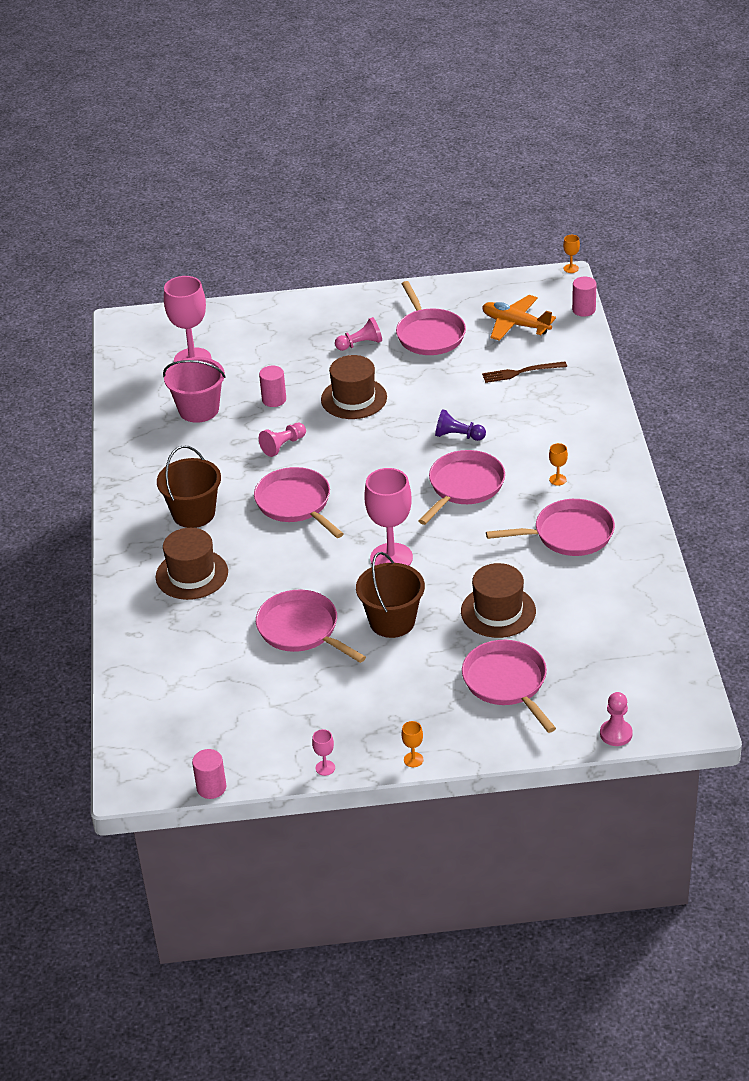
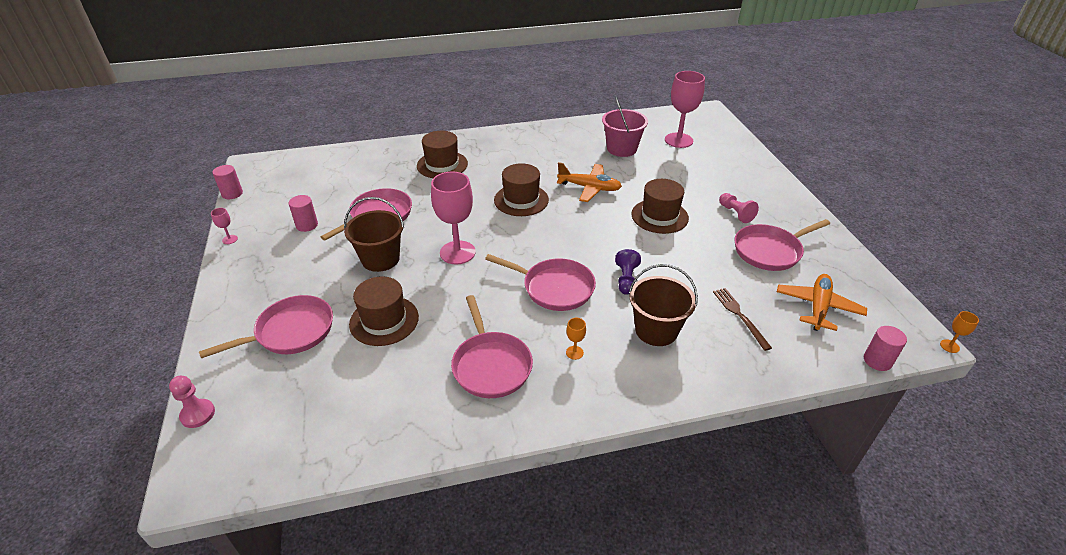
camera: 80 degrees right, 0 degrees up
(193, 513) = (506, 159): brown bucket -> brown bucket (656, 330)
(274, 399) = (644, 178): pink cylinder -> pink cylinder (307, 225)
(283, 445) = (589, 188): pink pawn -> orange plane
(296, 503) = (521, 200): pink pan -> brown hat
(413, 759) = (219, 282): orange goblet -> none

